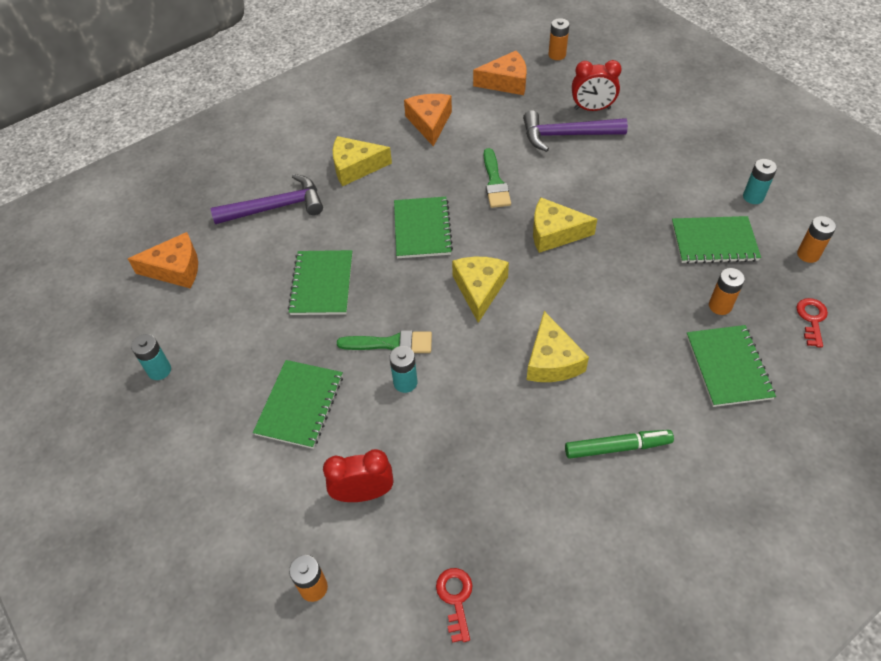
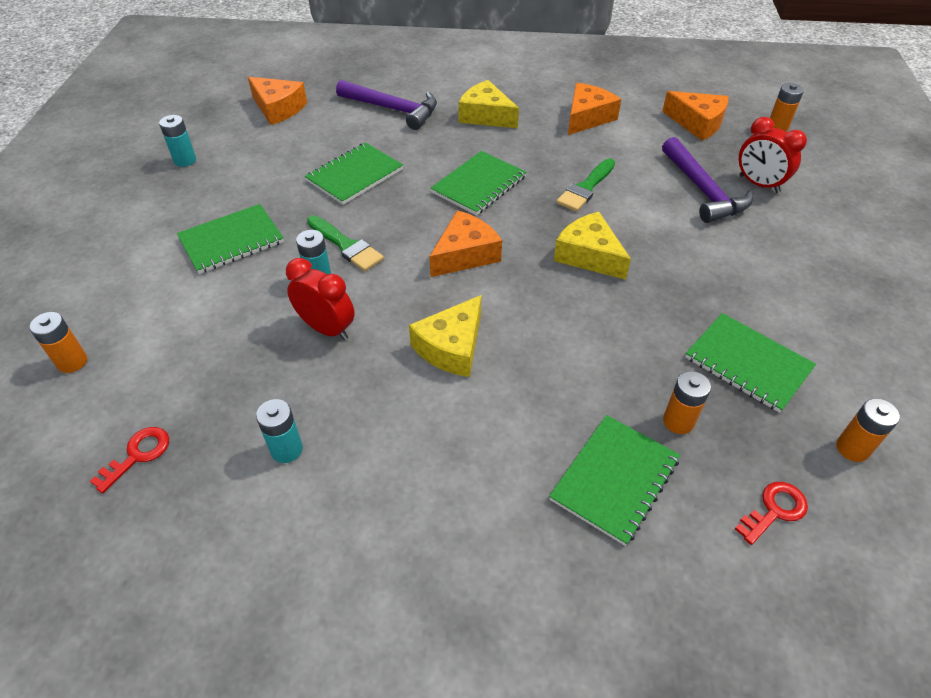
camera: 40 degrees right, 5 degrees down
(363, 493) = (186, 329): red clock -> red clock (327, 328)
(479, 289) = (465, 254): yellow cheese -> orange cheese
(566, 135) = (703, 190): purple hammer -> purple hammer turned 150 degrees counterclockwise
(617, 447) = (413, 457): green marker -> none
(753, 197) = (850, 354): turquoise battery -> turquoise battery (286, 449)

